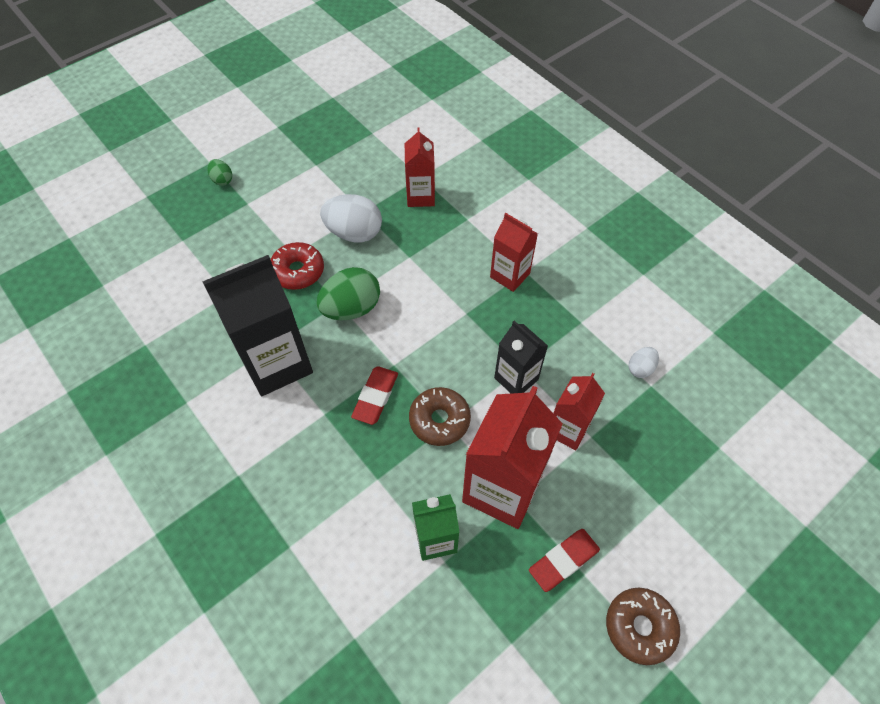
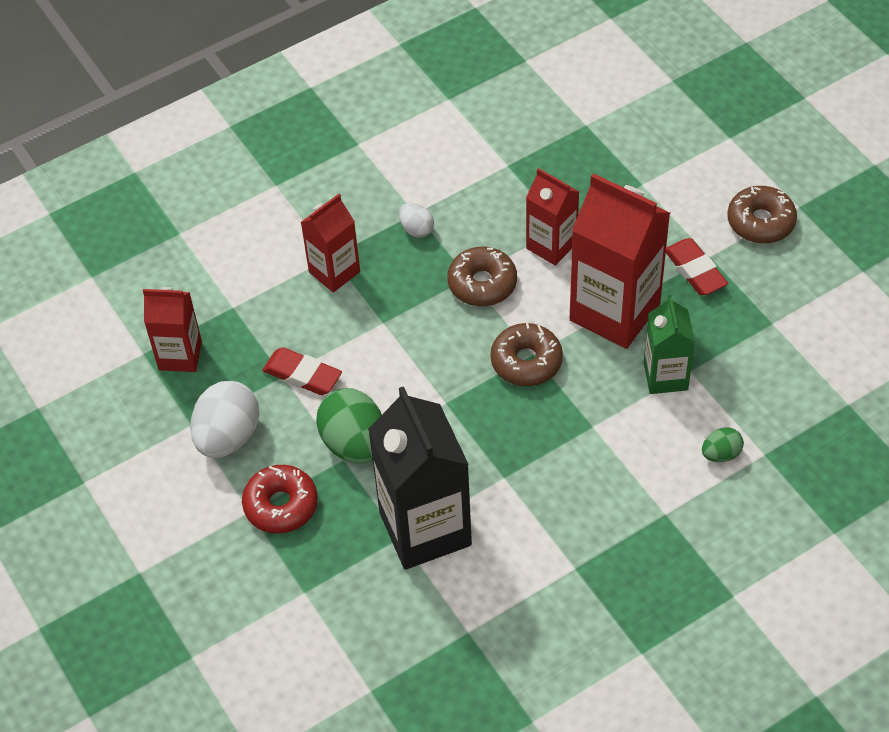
camera: 80 degrees left, 5 degrees down
(222, 180) = (82, 608): green egg -> green egg (721, 454)
(375, 397) = (488, 423): red eraser -> red eraser (302, 375)
(516, 379) = (482, 283): black carton -> brown donut
(640, 368) = (484, 170): white egg -> white egg (416, 229)

